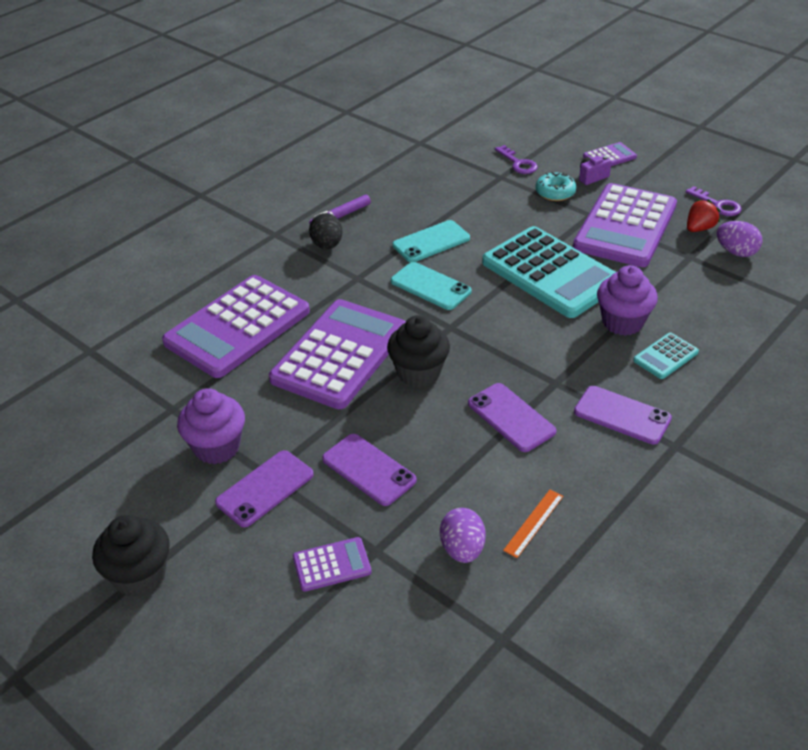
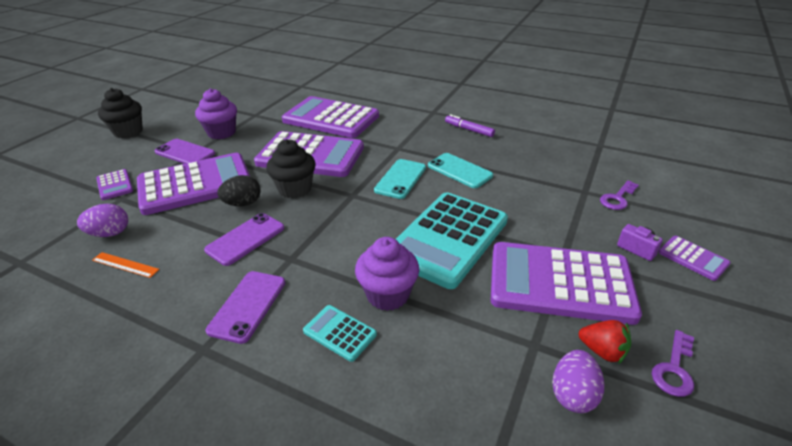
camera: 75 degrees right, 5 degrees down
(327, 245) = (430, 131): black egg -> black egg (243, 203)
(368, 470) = (195, 184): purple phone -> purple calculator
(555, 192) = (585, 226): turquoise donut -> none

